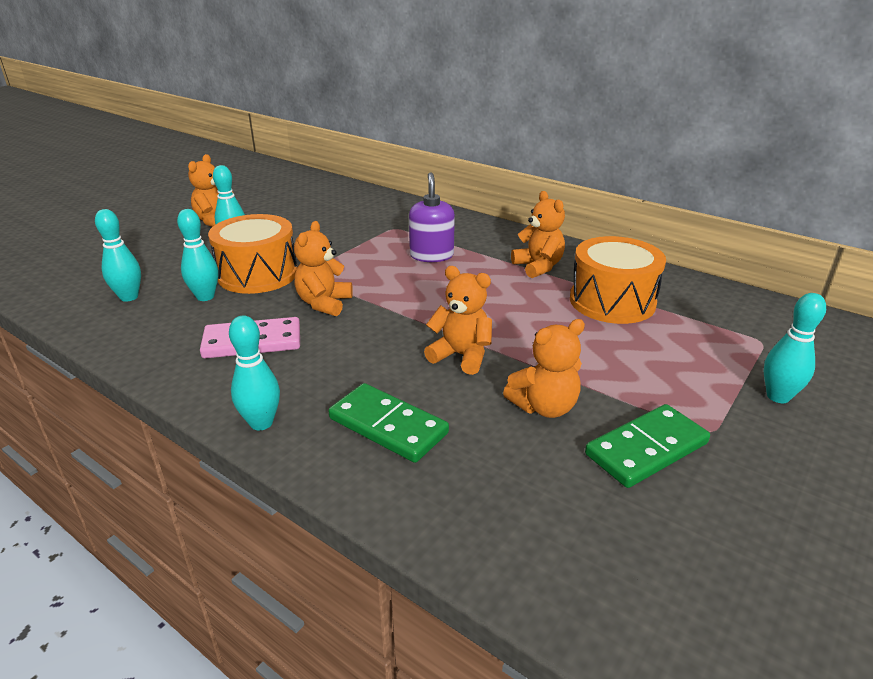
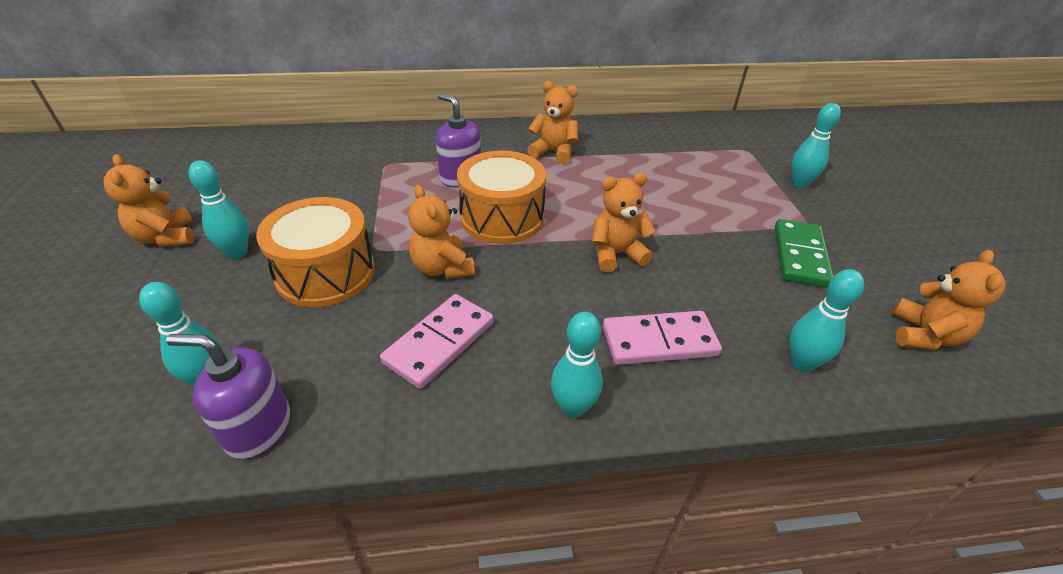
camera: 45 degrees left, 10 degrees up
(112, 330) = (258, 428): none -> purple soap dispenser
(205, 297) = (308, 327): turquoise bowling pin -> turquoise bowling pin (801, 363)
(388, 426) = (659, 341): green domino -> pink domino
(544, 407) = (718, 262): orange teddy bear -> orange teddy bear (924, 335)
(612, 301) = (638, 159): orange drum -> orange drum (502, 217)

